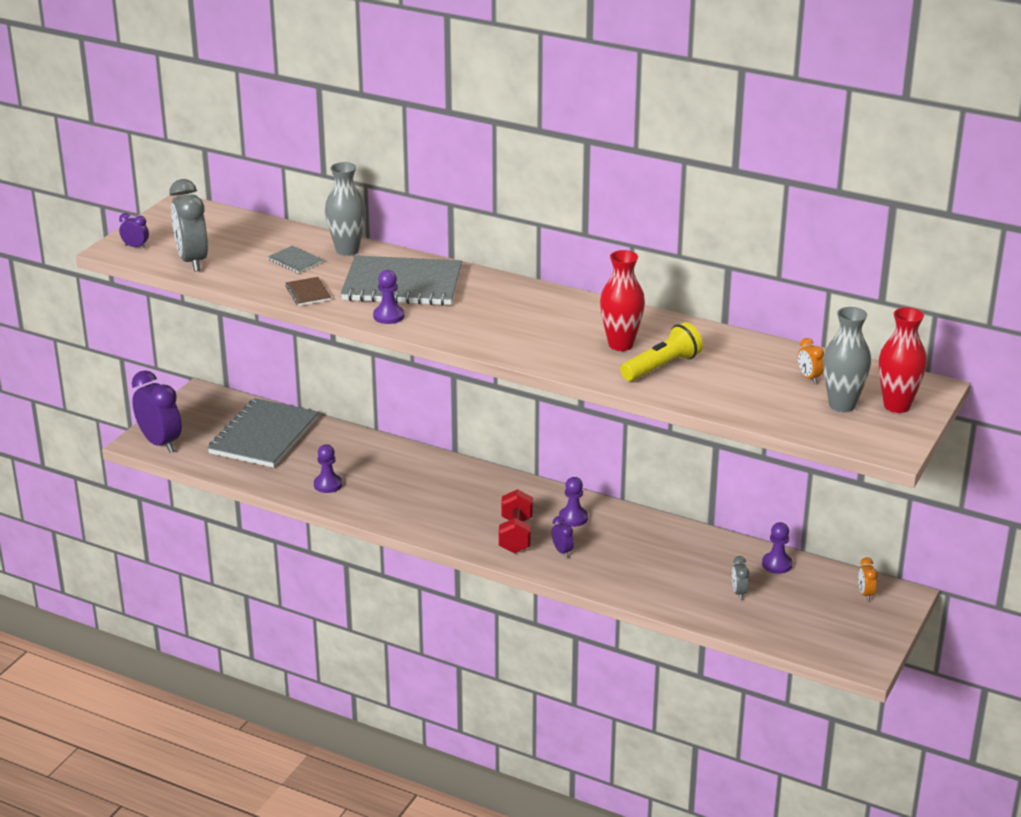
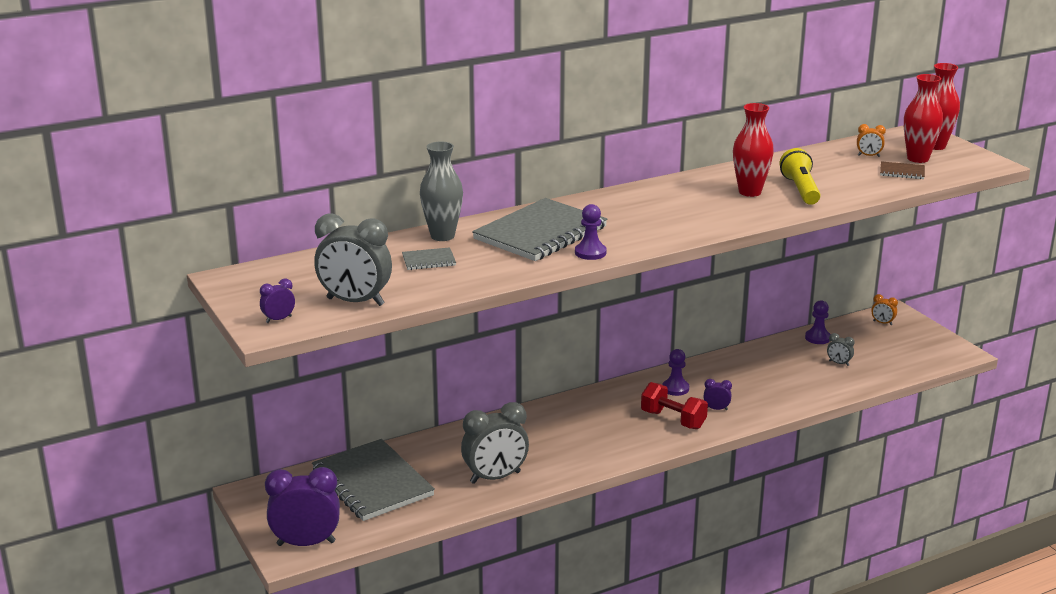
camera: 55 degrees left, 5 degrees down
(308, 293) = (499, 271): brown notebook -> brown notebook (902, 172)
(328, 485) = (495, 477): purple pawn -> grey clock
(842, 405) = (918, 159): grey vase -> red vase

